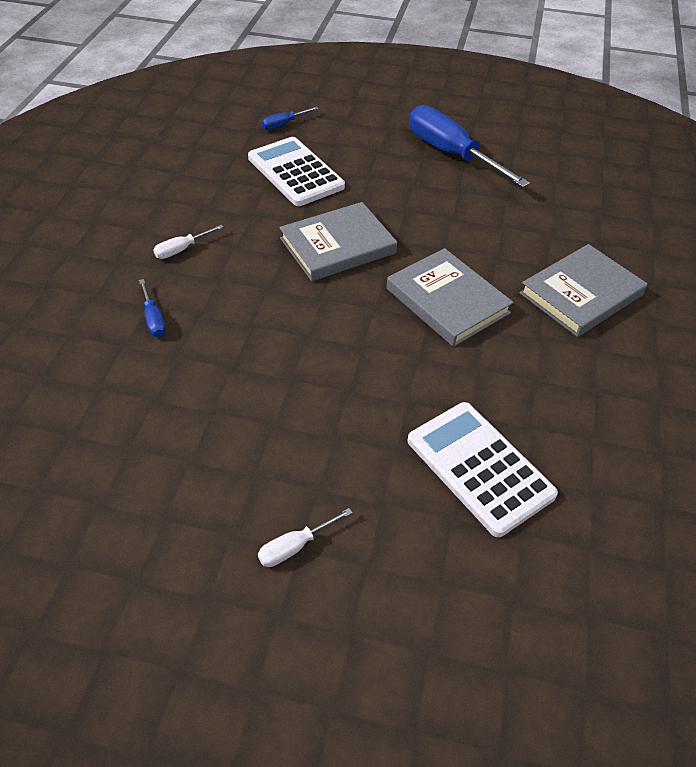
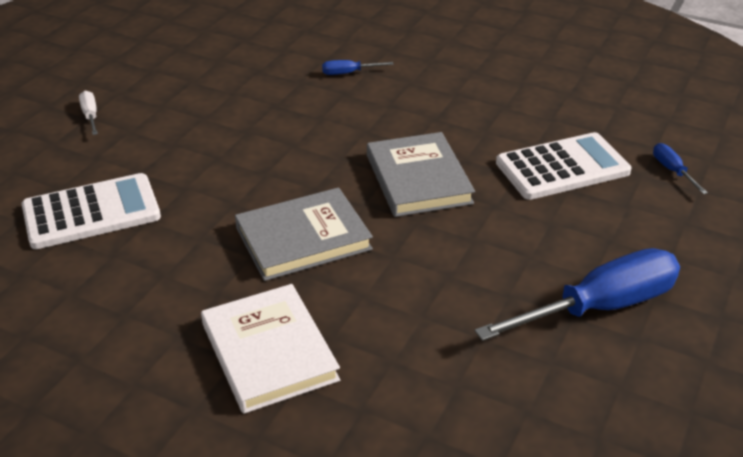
camera: 105 degrees right, 10 degrees down
(182, 249) = (438, 90): white screwdriver -> none
(581, 294) = (269, 352): grey book -> white book

